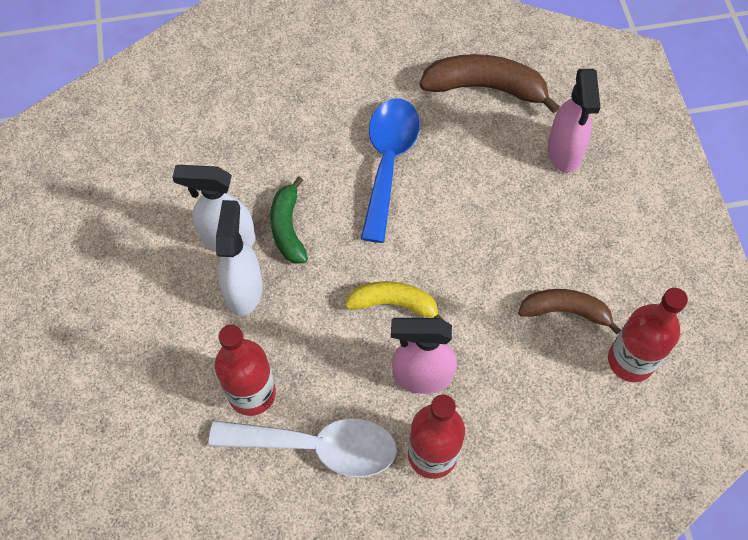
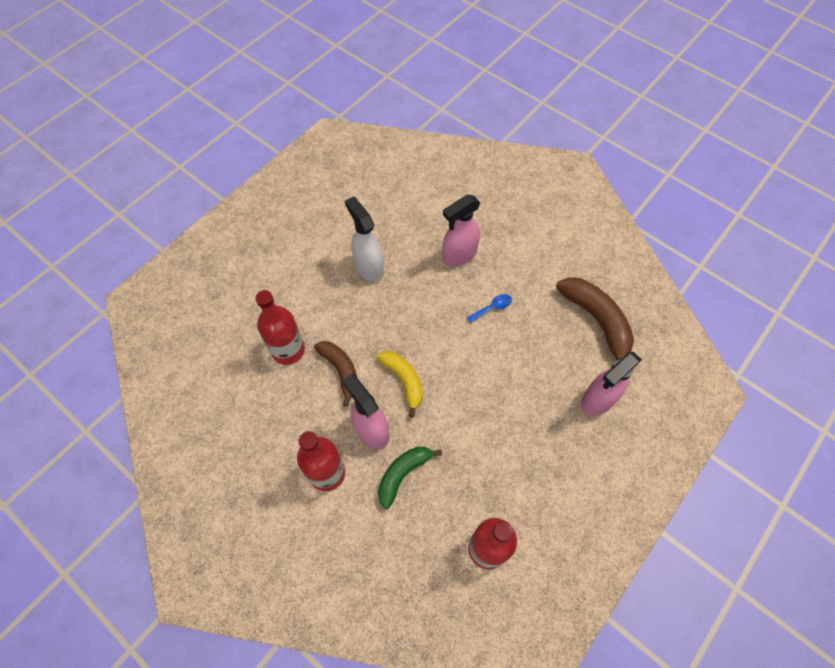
camera: 50 degrees right, 0 degrees up
(244, 290) = (345, 299): white spray bottle -> none
(288, 228) = (401, 290): green banana -> green banana (403, 474)
(299, 144) = (459, 255): none -> pink spray bottle
(318, 447) = (283, 407): white spoon -> none
(388, 162) = (492, 308): blue spoon -> blue spoon, size x0.41
(565, 311) = (485, 482): brown banana -> brown banana (341, 370)

